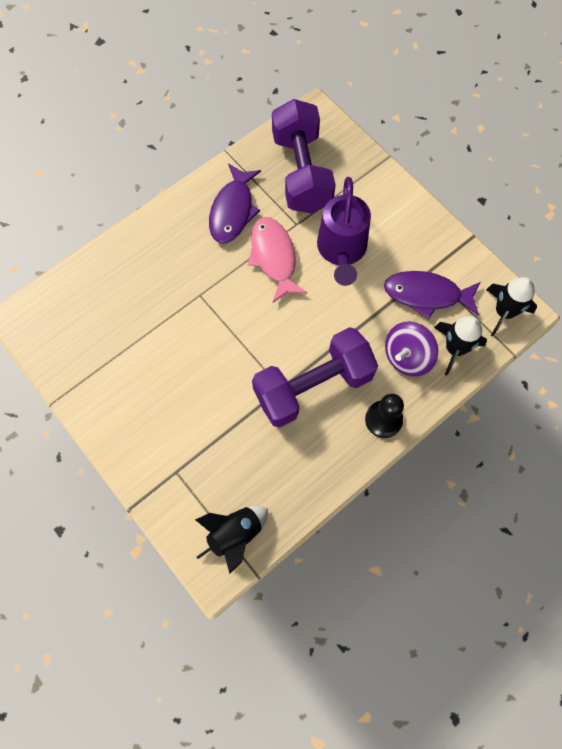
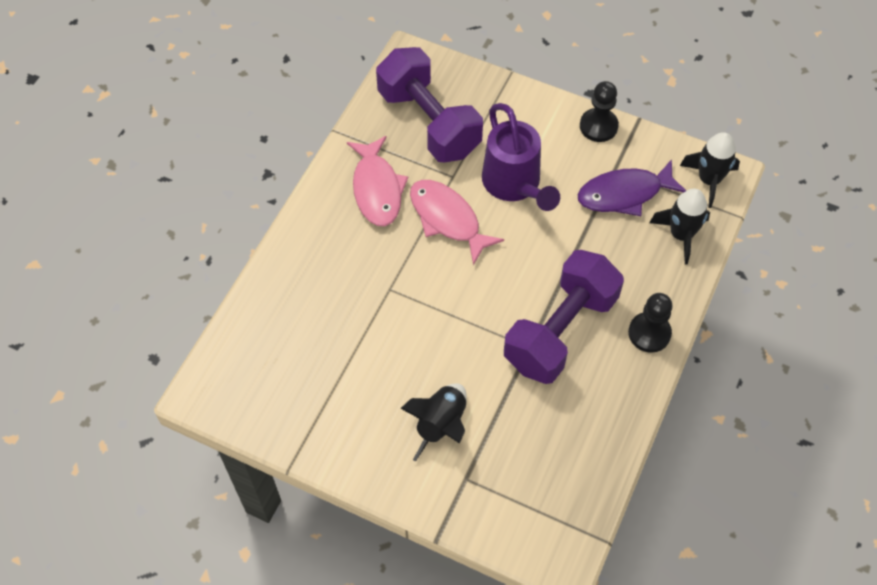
camera: 25 degrees left, 10 degrees down
(233, 211) = (377, 189): purple fish -> pink fish
(235, 535) = (563, 513): black rocket -> black rocket (441, 424)
(407, 357) = (638, 262): purple spinning top -> none
(436, 229) = (598, 126): none -> black pawn

